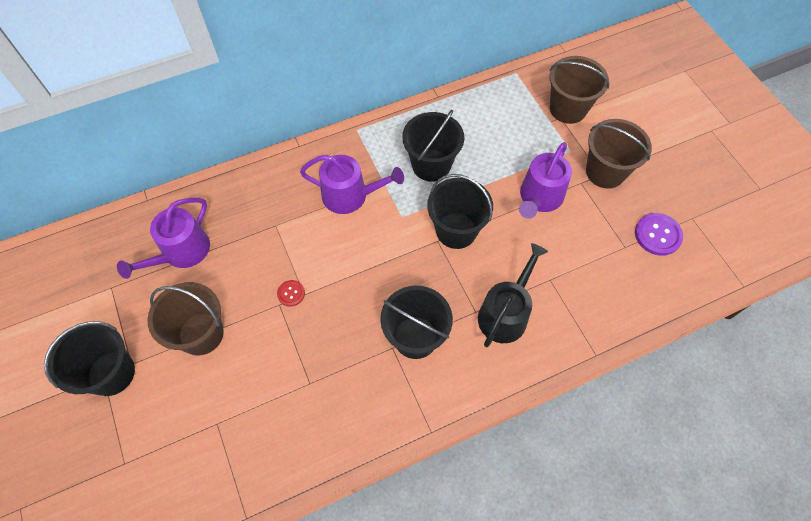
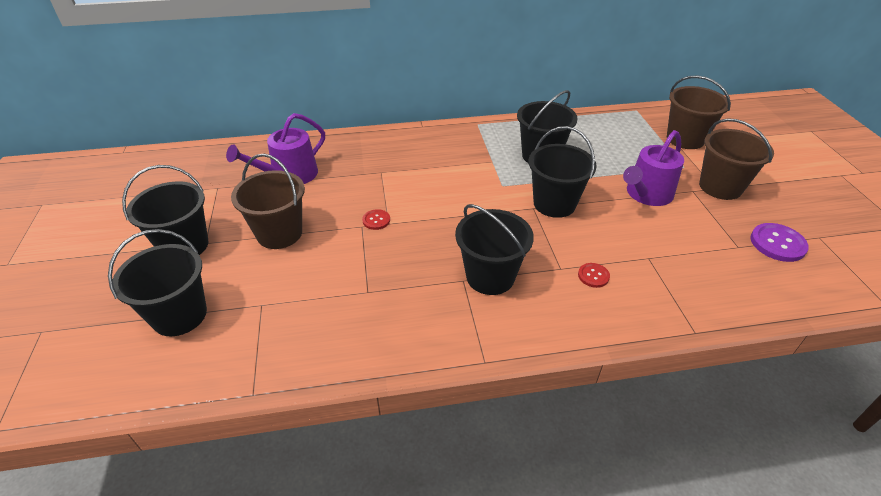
camera: 15 degrees right, 20 degrees down
(145, 455) = (179, 315): none -> black bucket
(350, 195) = (457, 163): purple watering can -> none
(505, 313) = (593, 276): black watering can -> red button

